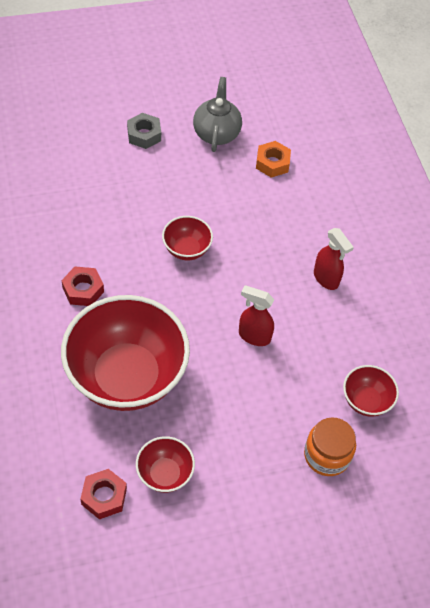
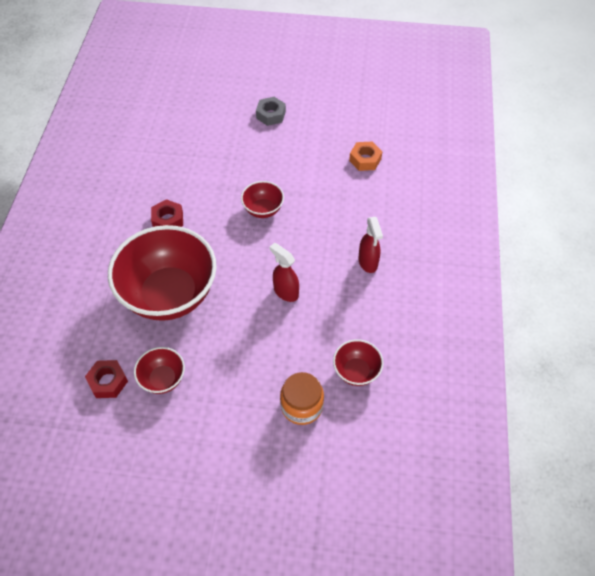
camera: 25 degrees right, 0 degrees up
(216, 133) = (329, 126): grey teapot -> none

